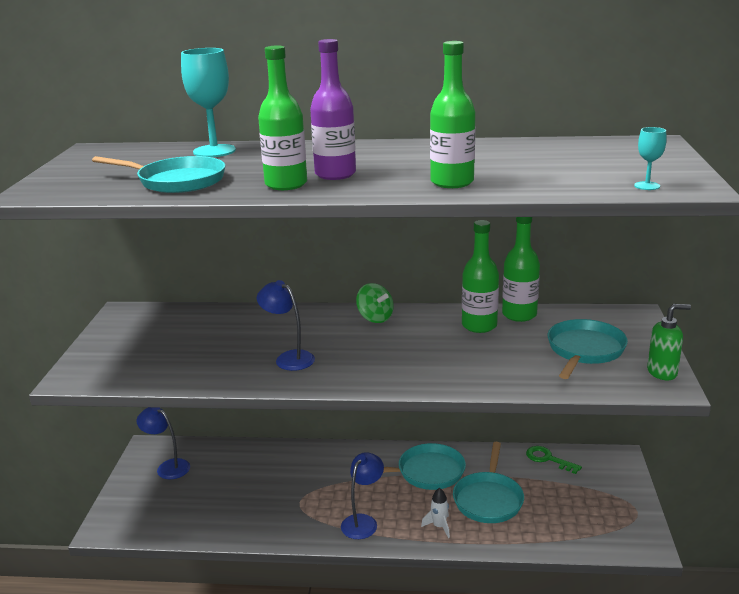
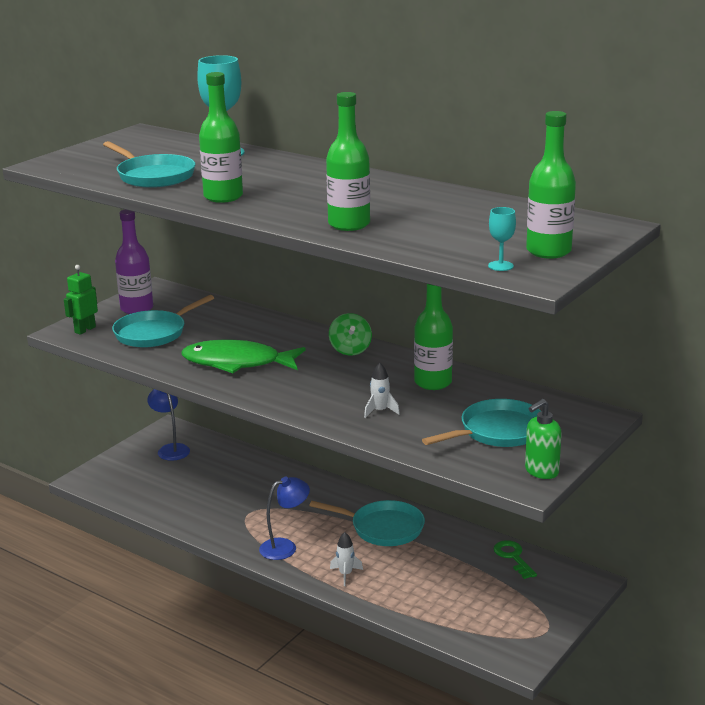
camera: 30 degrees right, 0 degrees up
(91, 370) = (85, 330): none -> green robot
(289, 358) = (237, 363): blue lamp -> green fish
(335, 174) = (275, 196): purple bottle -> purple bottle (137, 309)
(471, 363) = (380, 411): none -> white rocket
(488, 499) = (414, 569): turquoise pan -> turquoise pan (153, 333)
(519, 315) = (484, 384): green bottle -> green bottle (548, 251)
(662, 372) = (541, 471): green soap dispenser -> green soap dispenser turned 120 degrees clockwise

